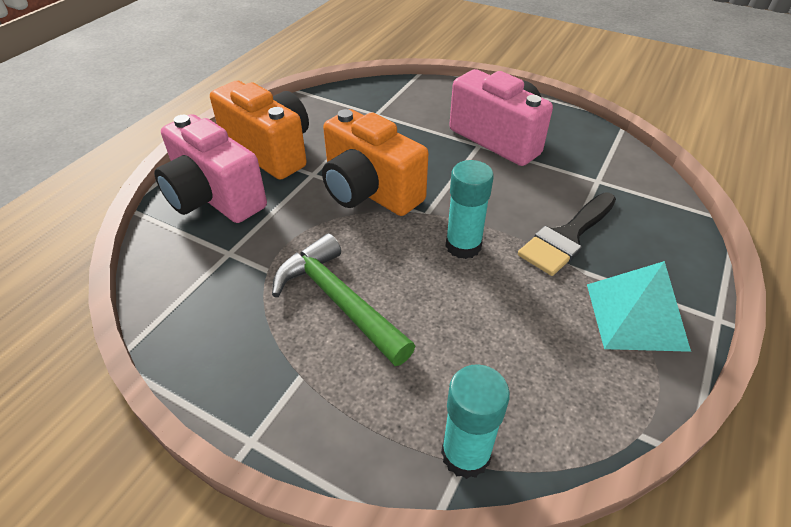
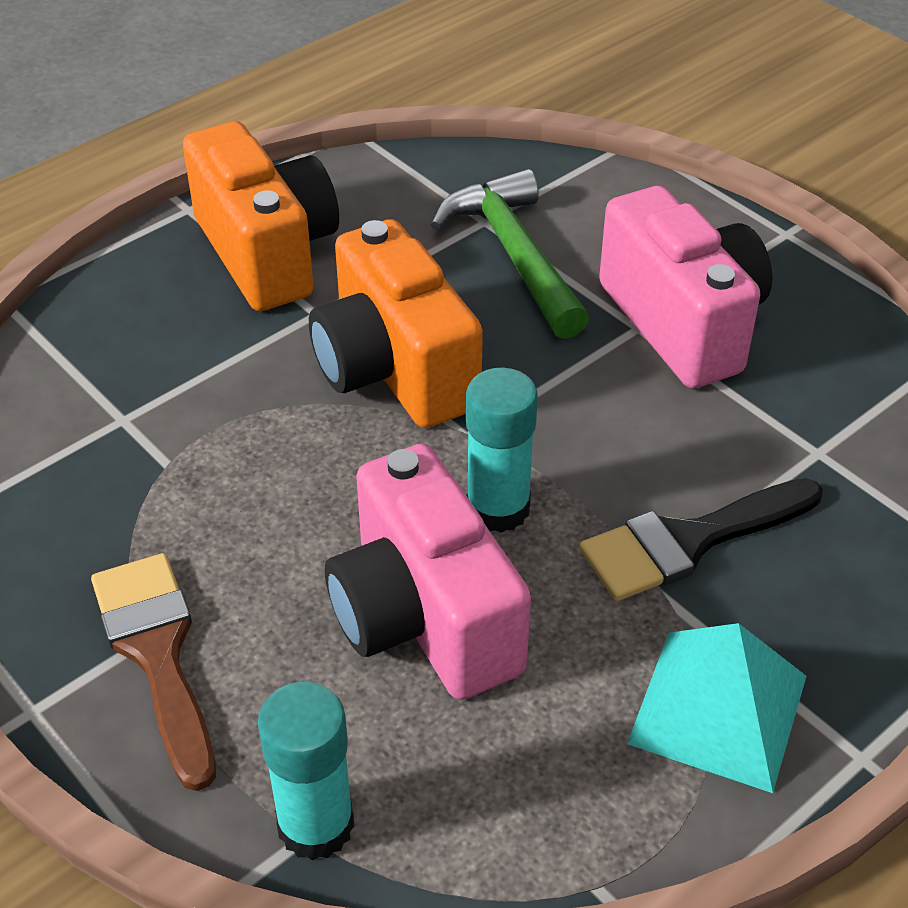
camera: 20 degrees right, 0 degrees up
(214, 198) = (140, 318): pink camera -> pink camera (424, 618)
(315, 380) = (157, 653): none -> brown brush
(339, 301) = (250, 544): green hammer -> green hammer (514, 255)

